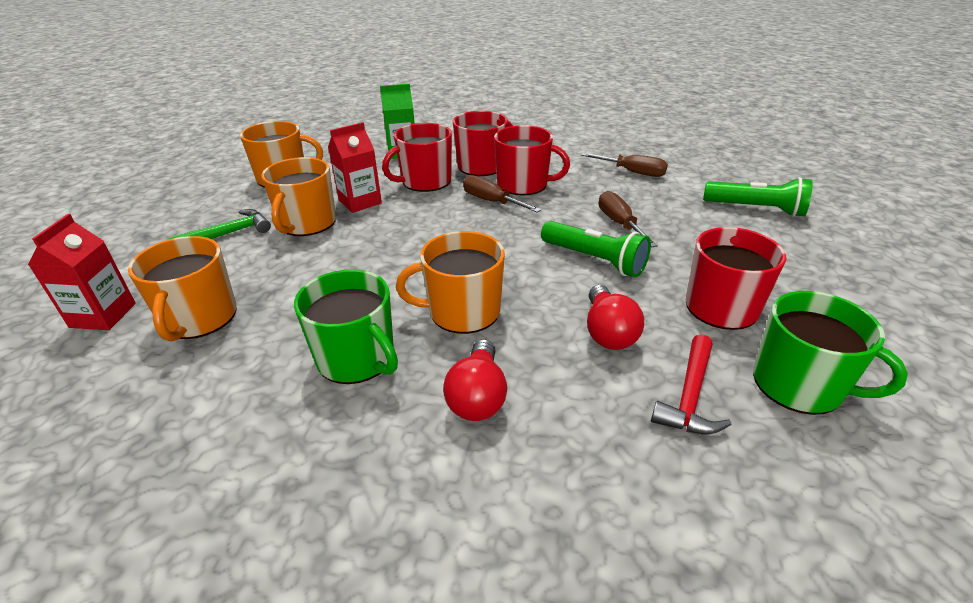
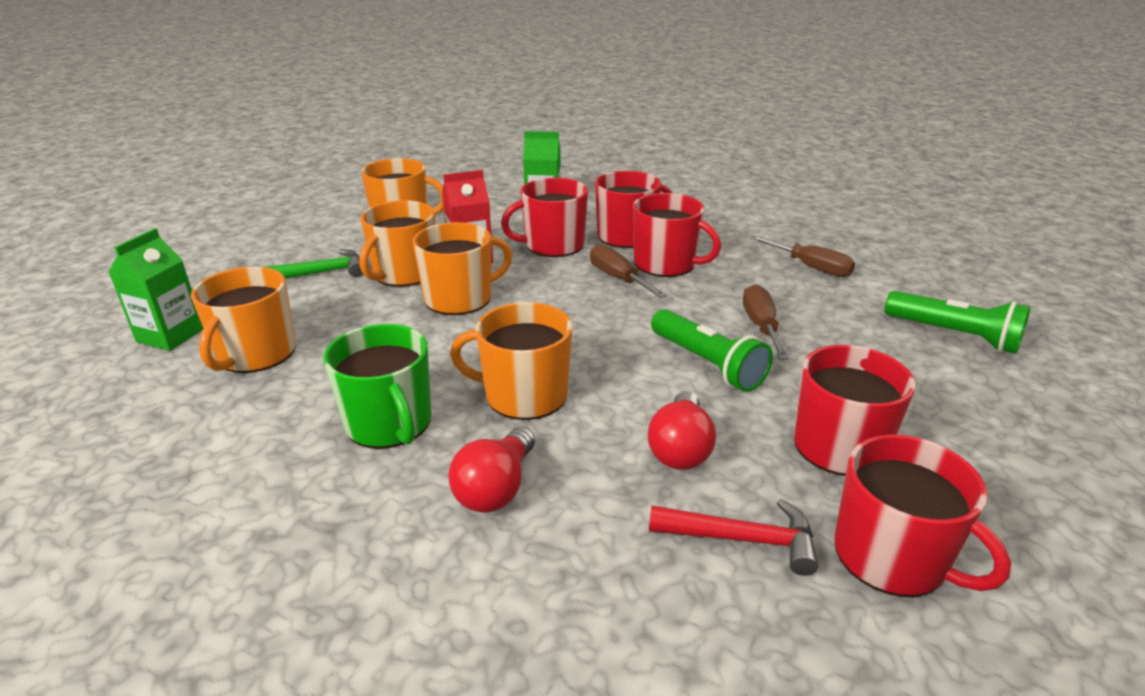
camera: 15 degrees right, 5 degrees down
(103, 315) = (170, 335): red carton -> green carton
(367, 237) = (460, 298): none -> orange mug
(689, 396) = (742, 539): red hammer -> red hammer turned 120 degrees counterclockwise
(799, 385) = (892, 556): green mug -> red mug

